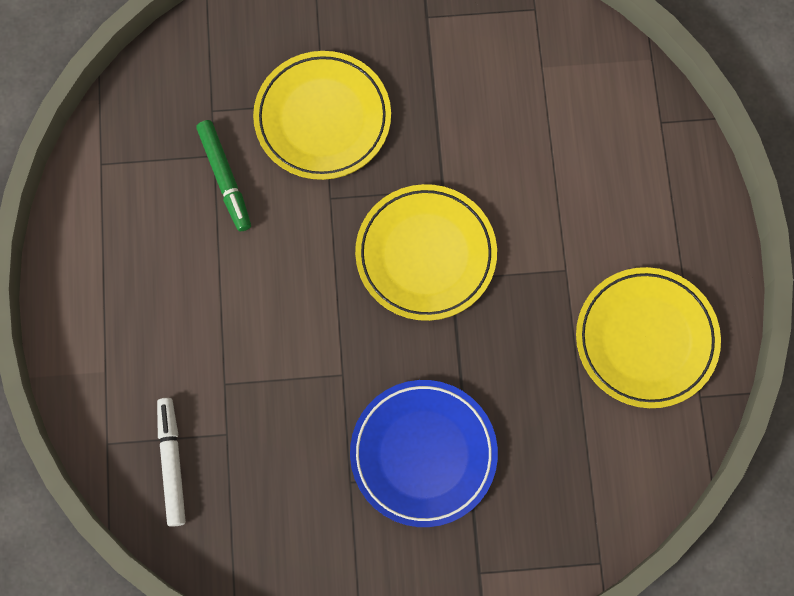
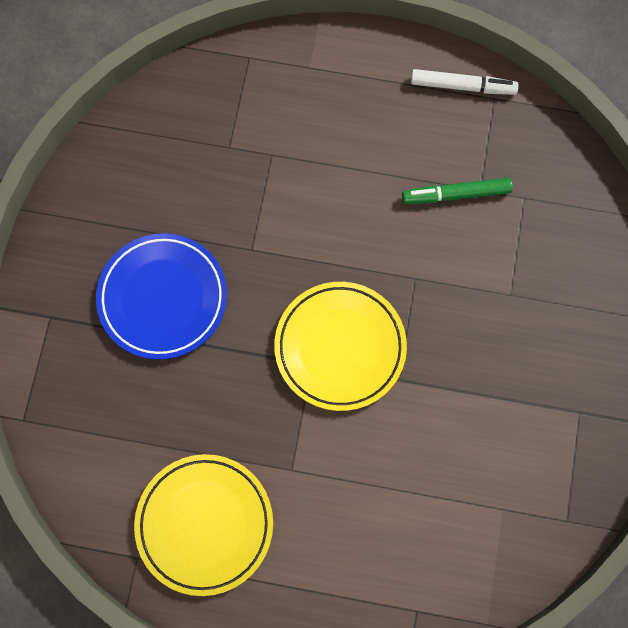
camera: 105 degrees right, 0 degrees up
(172, 463) = (217, 101): white marker -> white marker (462, 86)
(322, 118) = (494, 290): yellow plate -> none

